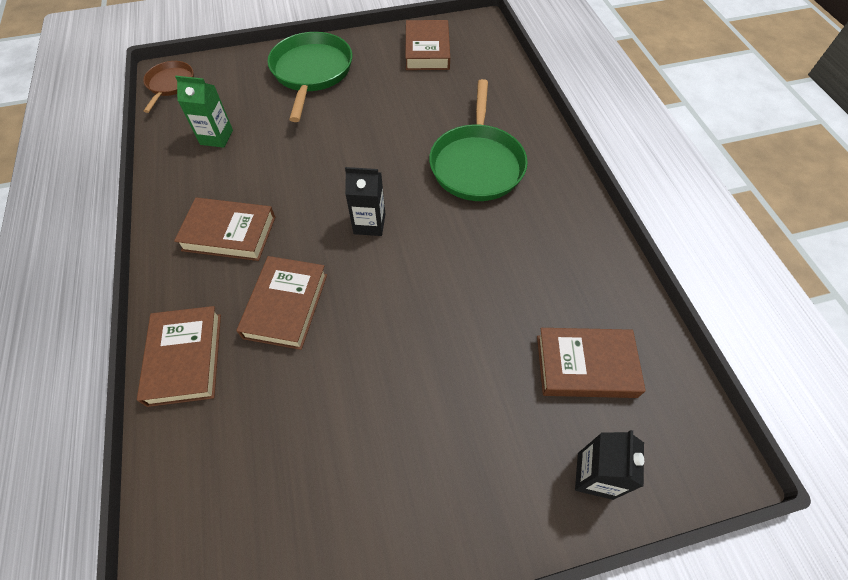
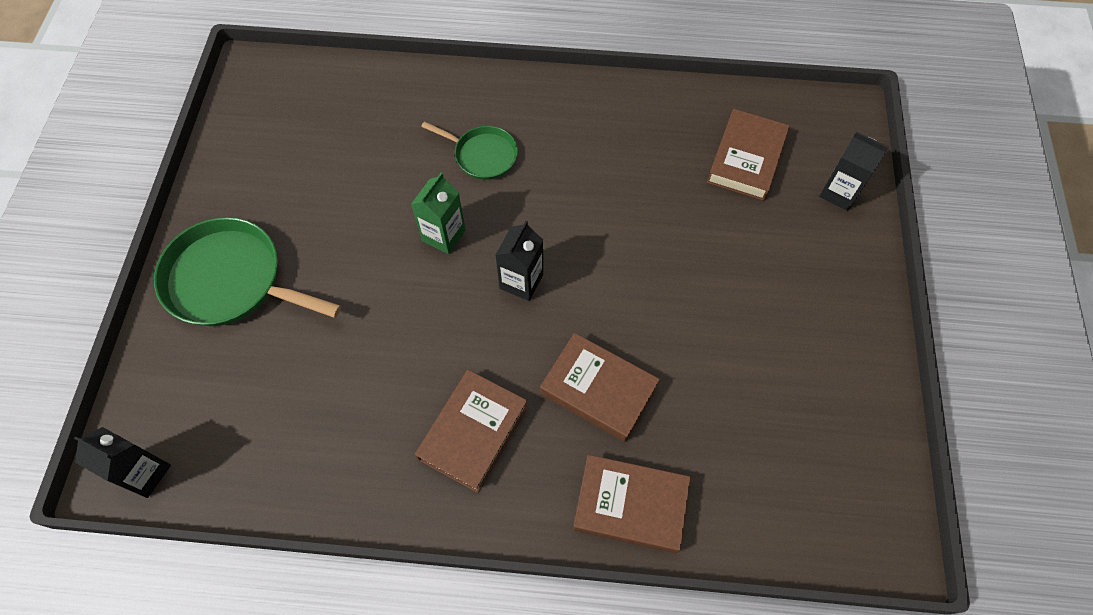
camera: 70 degrees left, 5 degrees up
(170, 84) = (145, 473): brown pan -> black carton
(216, 137) = (296, 423): green carton -> green carton (443, 235)
(427, 50) = (267, 140): brown book -> none
(477, 164) = (483, 155): green pan -> green pan, size x0.57

